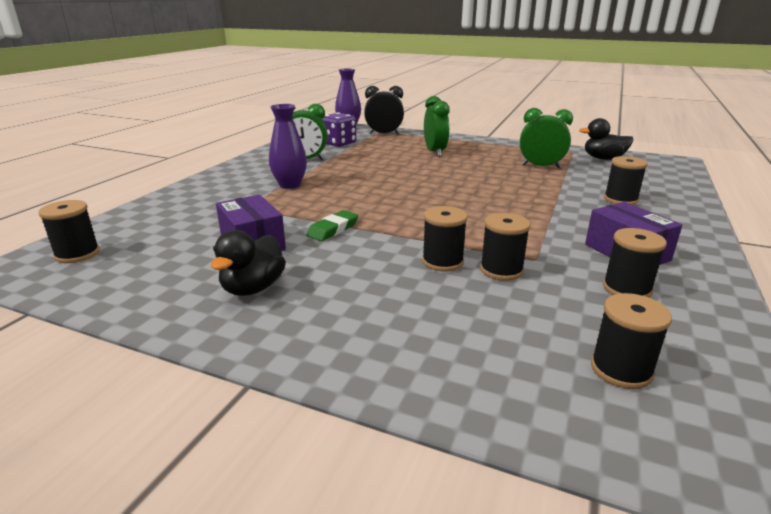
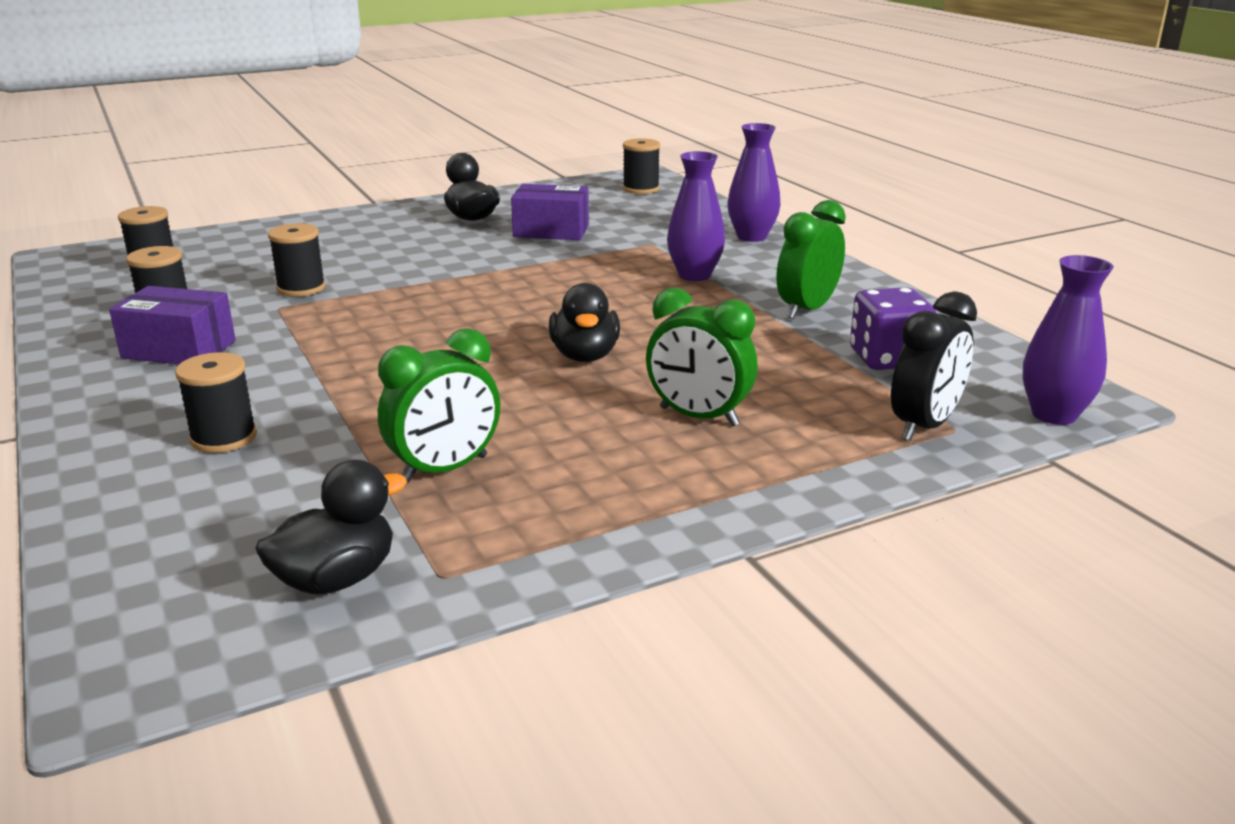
camera: 130 degrees right, 0 degrees up
(197, 190) = (751, 237): none -> purple vase
(333, 229) = (518, 260): green eraser -> none
(426, 176) = (585, 356): none -> black duck
(442, 262) = (364, 275): black spool -> none

